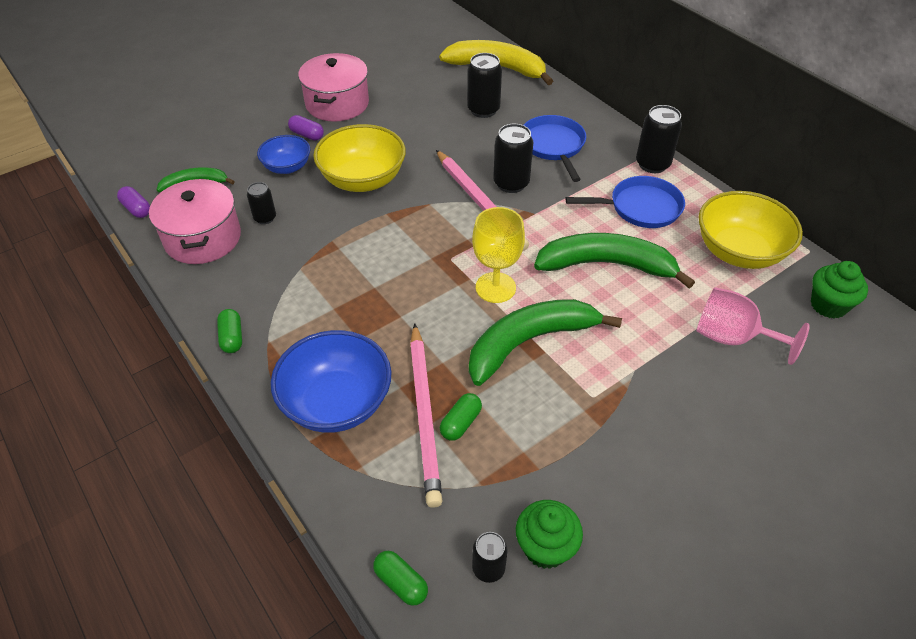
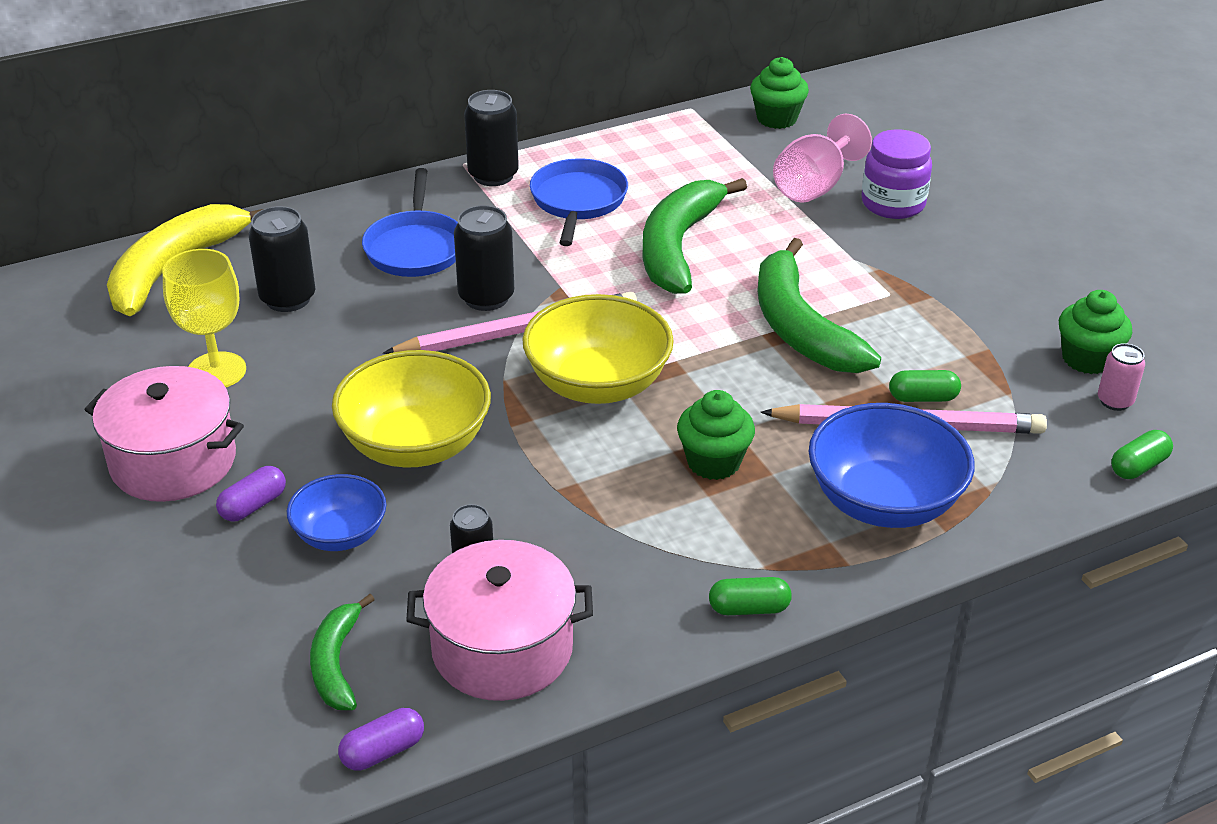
camera: 80 degrees left, 10 degrees down
(366, 308) = (713, 462): none -> green cupcake
(460, 423) = (923, 398): green capsule -> green capsule turned 45 degrees counterclockwise
(488, 568) = (1115, 401): black can -> pink can
(495, 287) = (698, 341): yellow goblet -> yellow goblet (216, 371)
(553, 146) = (415, 247): blue pan -> blue pan turned 90 degrees counterclockwise
(733, 393) = (893, 204): none -> purple jar
(739, 252) = (680, 151): yellow bowl -> yellow bowl (597, 384)

